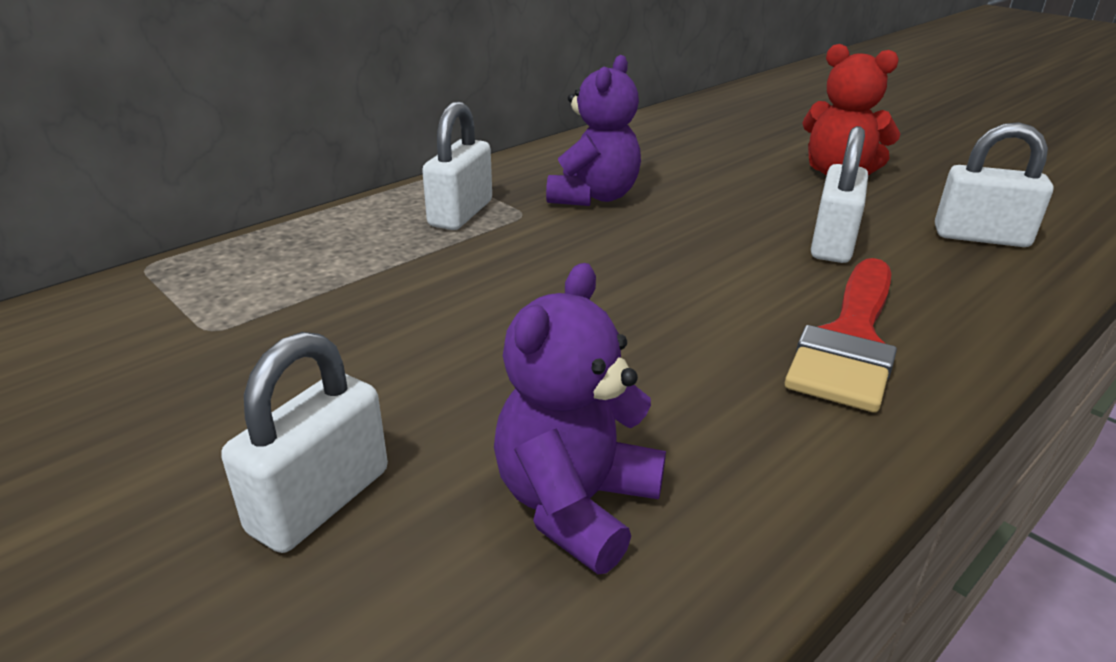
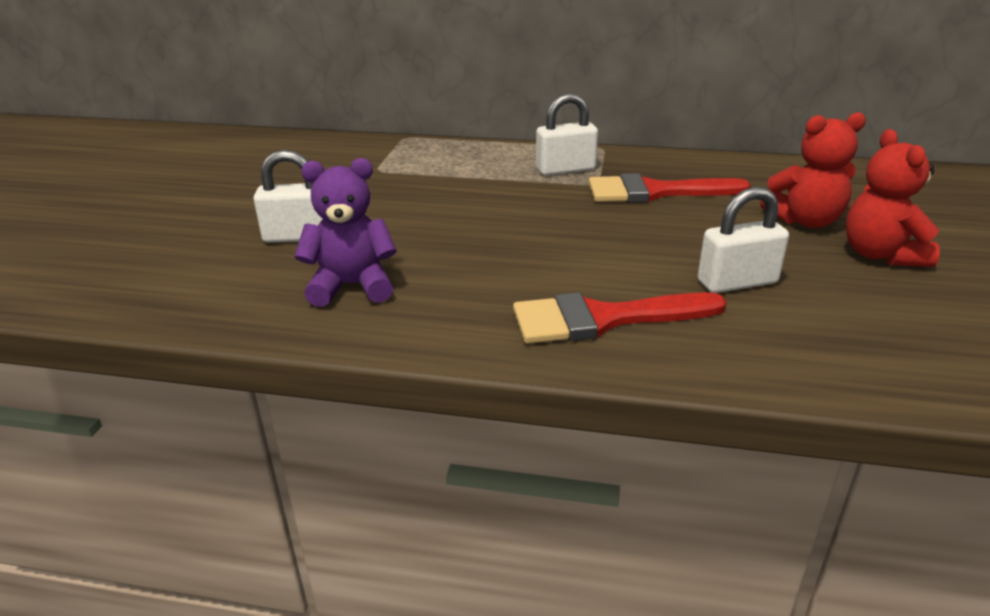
camera: 55 degrees right, 0 degrees up
(593, 197) = (655, 192): purple teddy bear -> red brush
(745, 169) = (805, 221): none -> red teddy bear
(980, 237) = (874, 339): white padlock -> none

